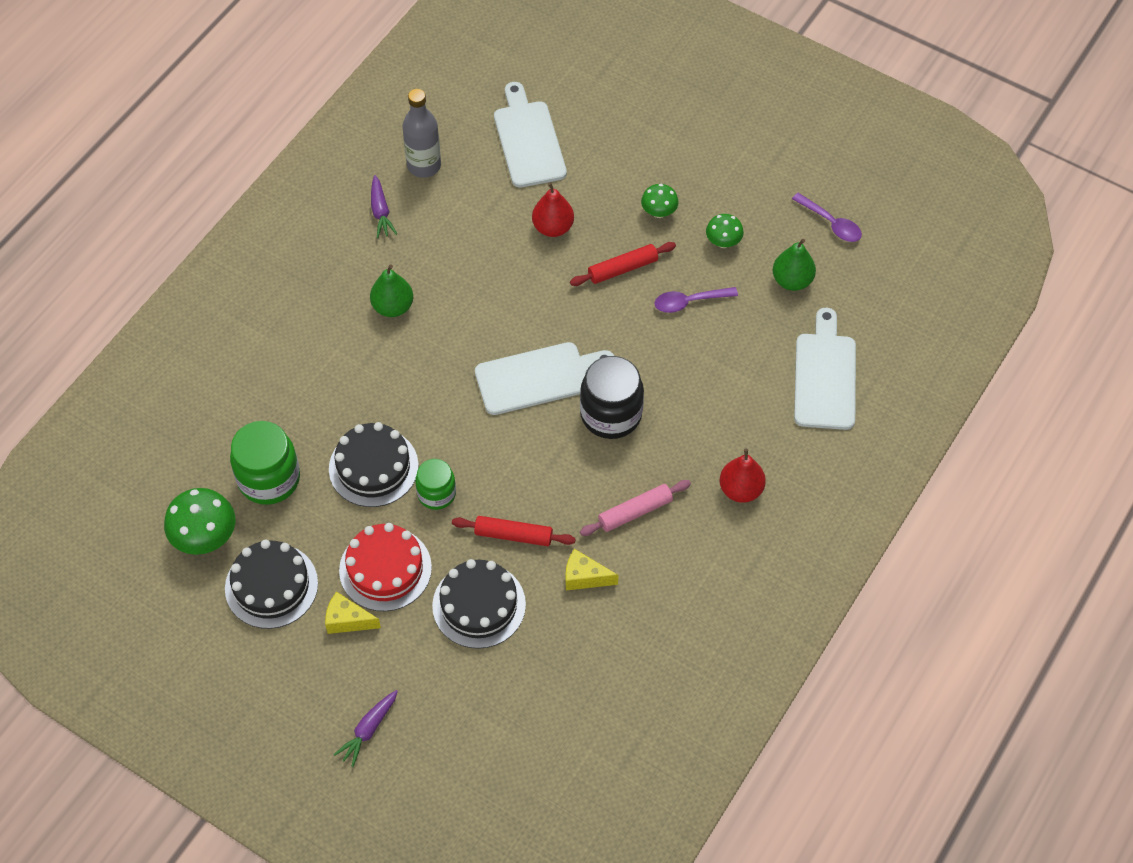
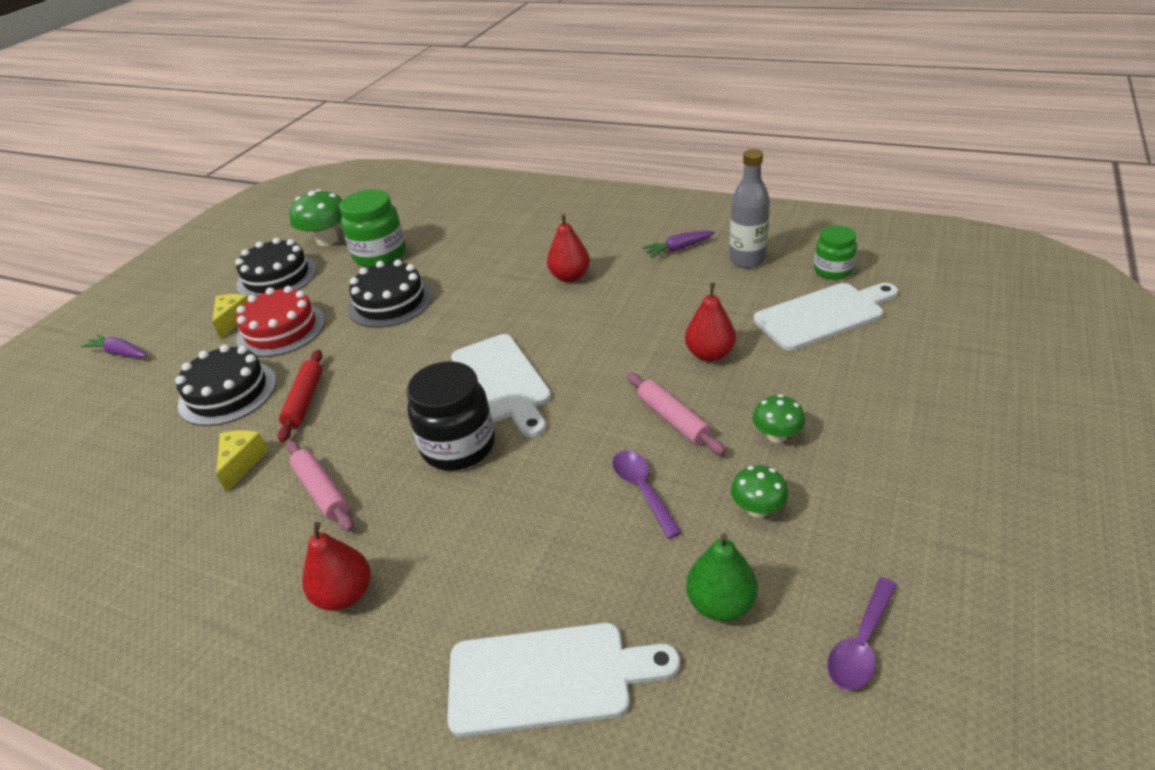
camera: 85 degrees right, 20 degrees down
(393, 307) = (570, 277): green pear -> red pear
(436, 494) = (359, 342): green jar -> green jar (833, 270)
(622, 269) = (673, 419): red rolling pin -> pink rolling pin

